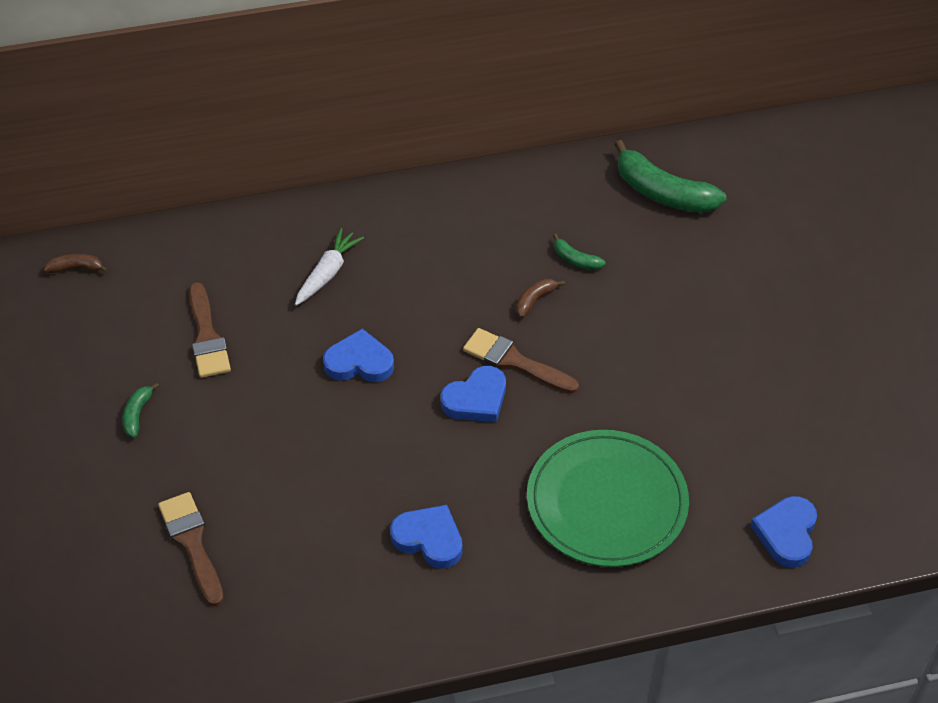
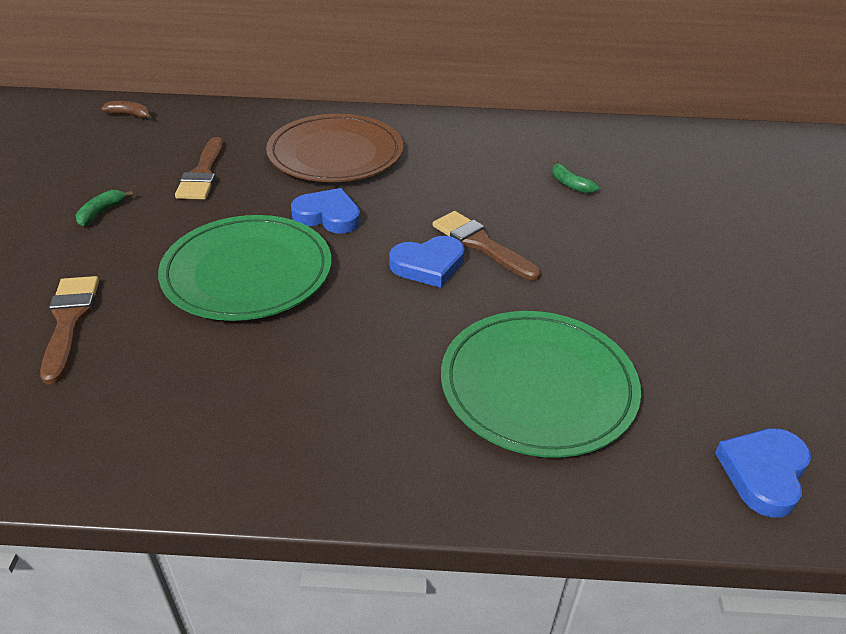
camera: 15 degrees right, 10 degrees down
(318, 449) = (247, 272): none -> green plate
(327, 273) = (335, 153): white carrot -> brown plate
(429, 539) = (317, 375): blue heart -> none
(534, 300) = (519, 204): brown banana -> none
(663, 193) = (669, 156): green banana -> none

